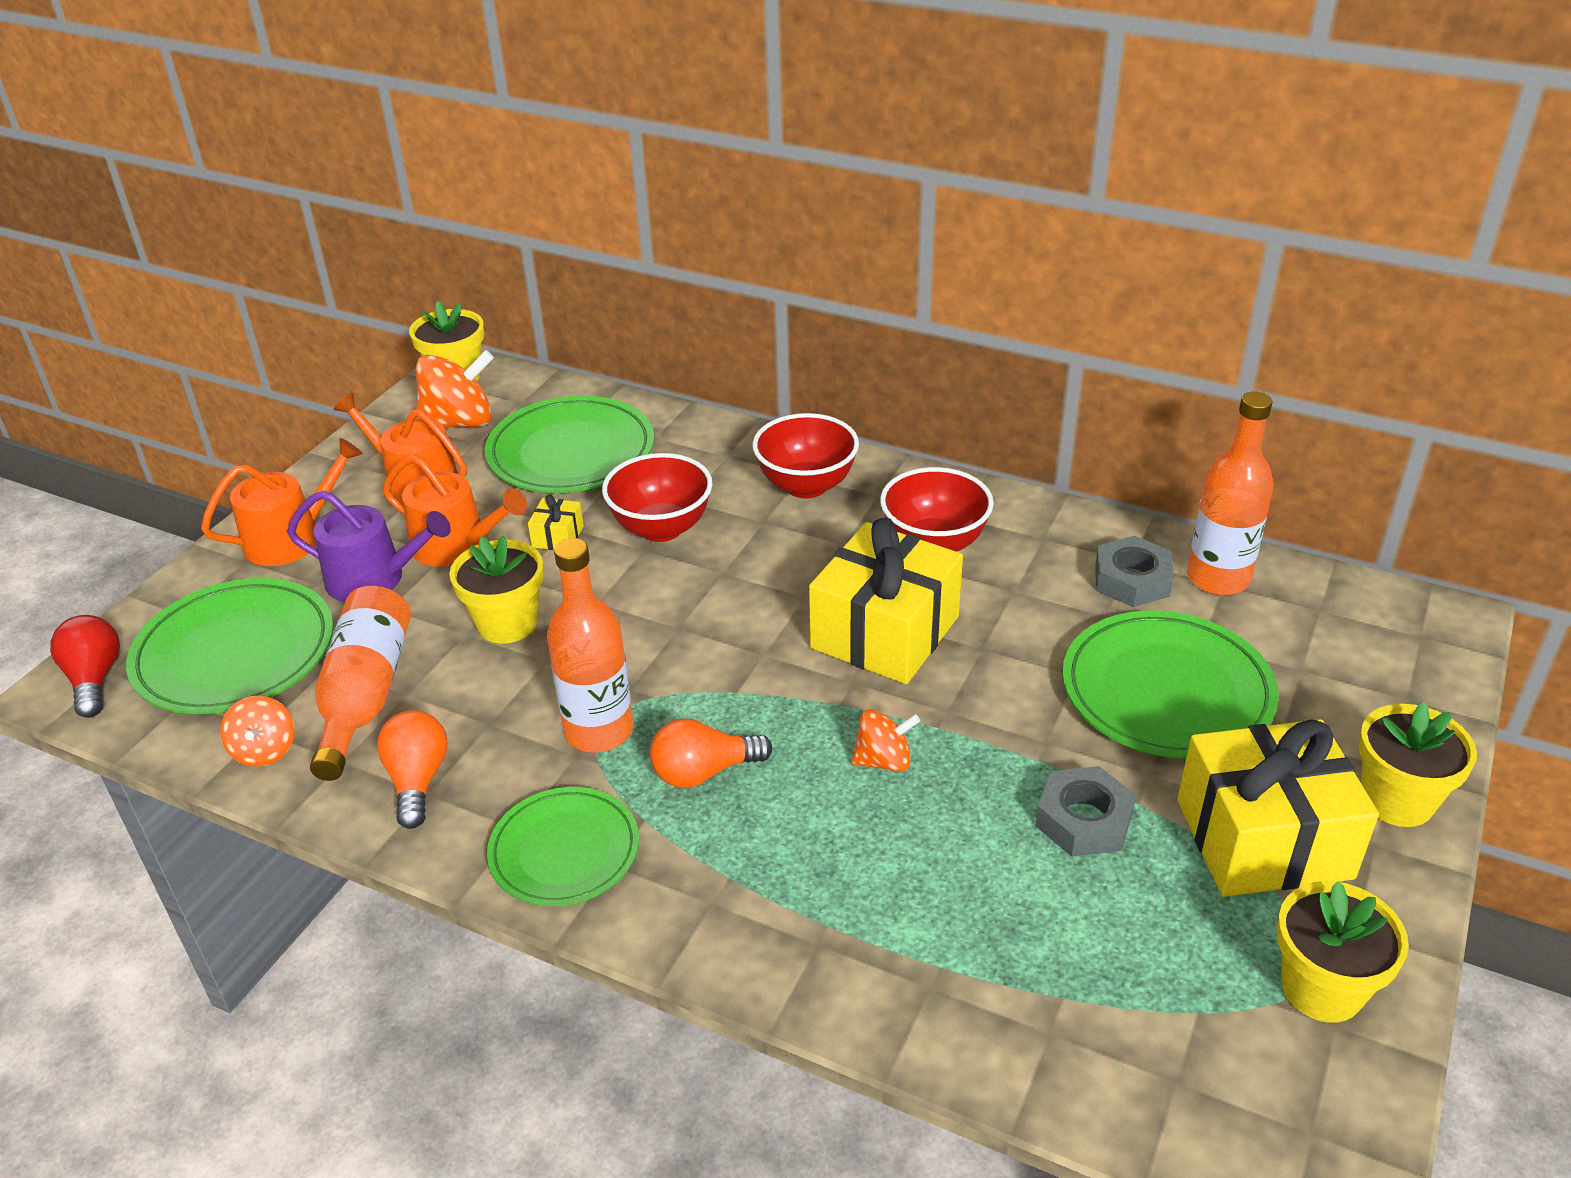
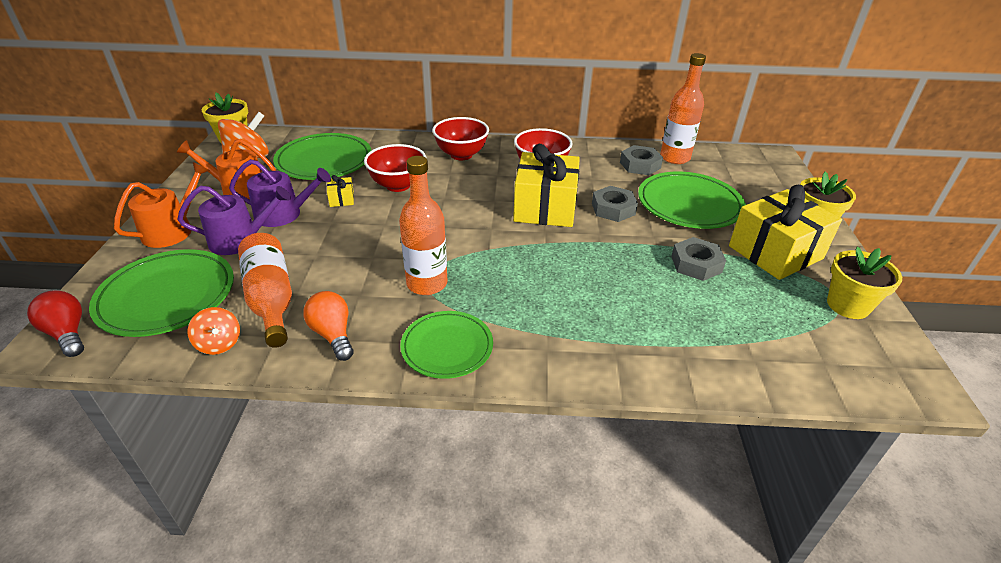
camera: 25 degrees left, 0 degrees up
(457, 546) = (283, 214): orange watering can -> purple watering can
(507, 623) = (338, 245): yellow flower pot -> none
(704, 772) = (498, 289): orange light bulb -> none
(884, 761) = (586, 262): orange spinning top -> none
(1009, 665) = (613, 209): none -> grey nut

